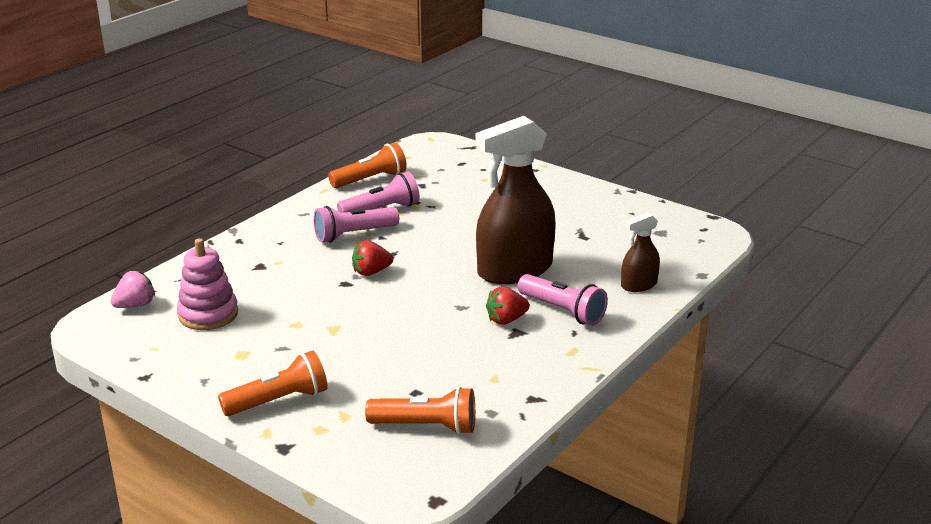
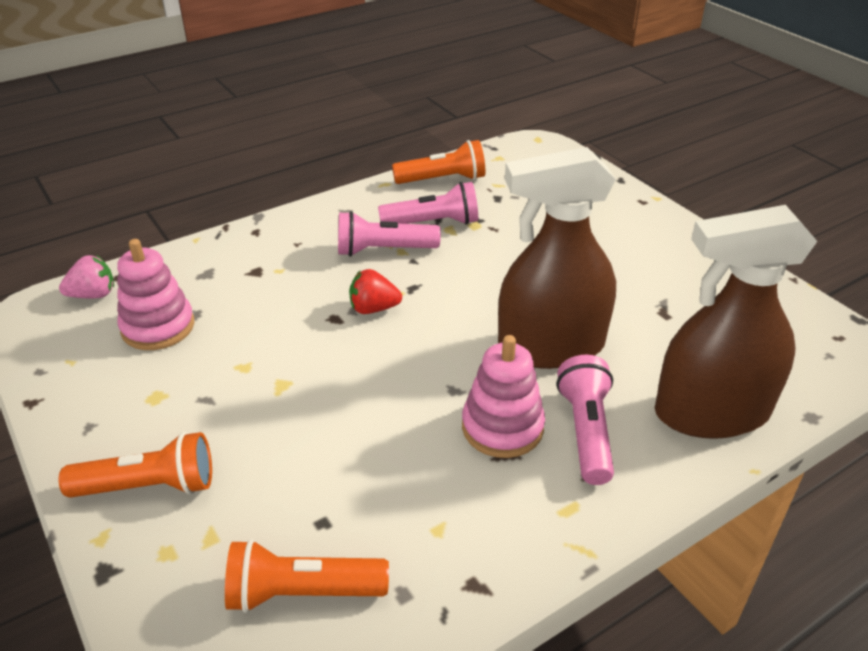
camera: 20 degrees right, 10 degrees up
(426, 426) = (302, 592): orange flashlight -> orange flashlight turned 150 degrees clockwise
(506, 320) = (502, 427): red strawberry -> pink stacking toy
(563, 311) = (586, 431): pink flashlight -> pink flashlight turned 150 degrees counterclockwise
(639, 285) = (711, 412): brown spray bottle -> brown spray bottle, size x2.08

